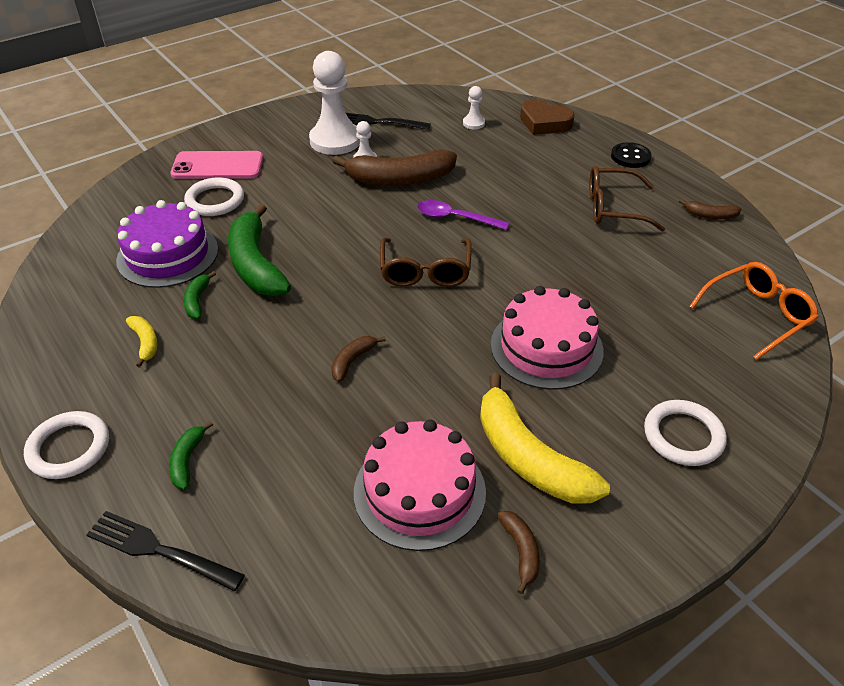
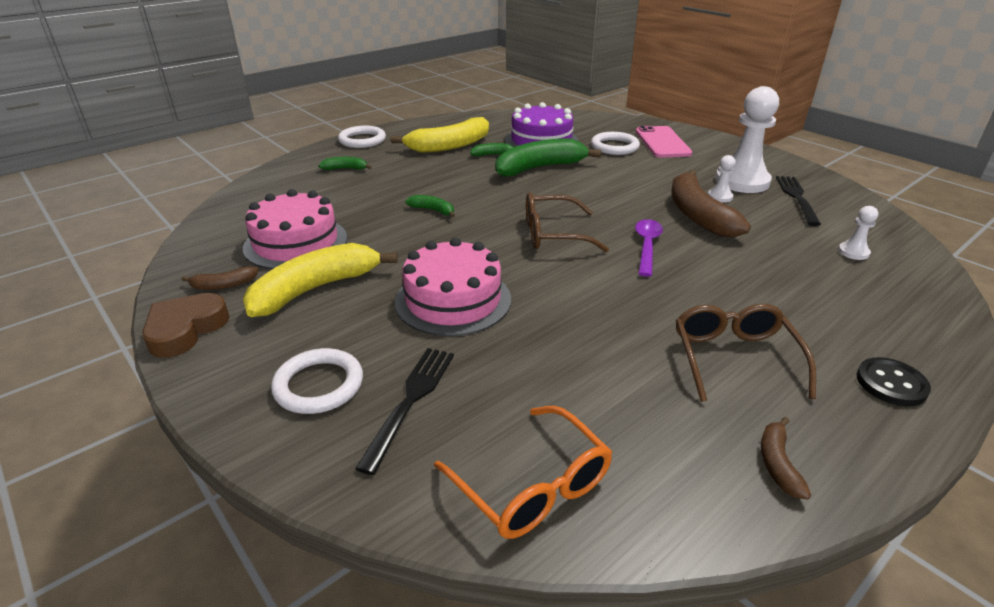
camera: 85 degrees right, 10 degrees down
(145, 342) = (449, 146): yellow banana -> yellow banana, size x2.17
(159, 550) = (281, 170): black fork -> black fork (410, 401)
(352, 361) = (433, 210): brown banana -> green banana
(544, 123) = (912, 304): brown heart -> brown heart (185, 329)

